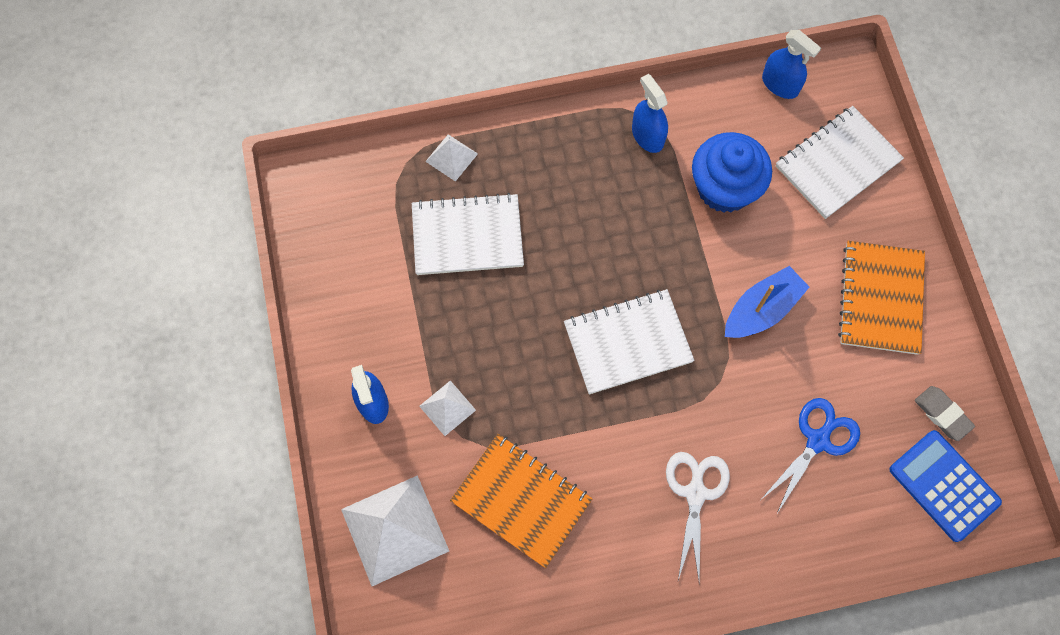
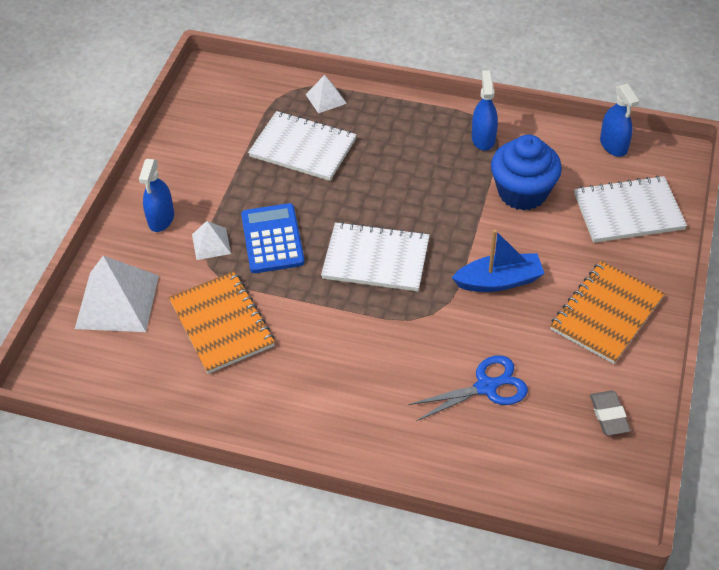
camera: 30 degrees right, 20 degrees down
(695, 493) = (360, 378): white scissors -> none
(944, 485) = (576, 466): blue calculator -> blue calculator (272, 239)

